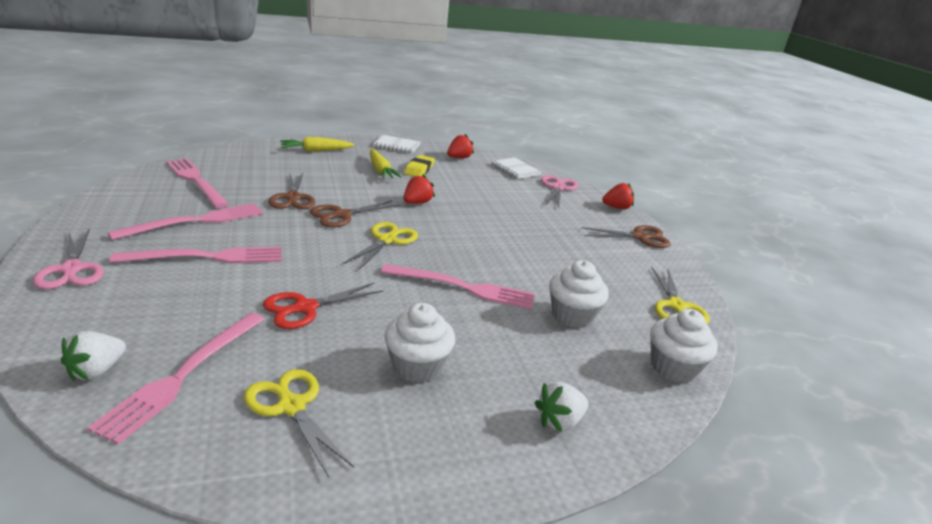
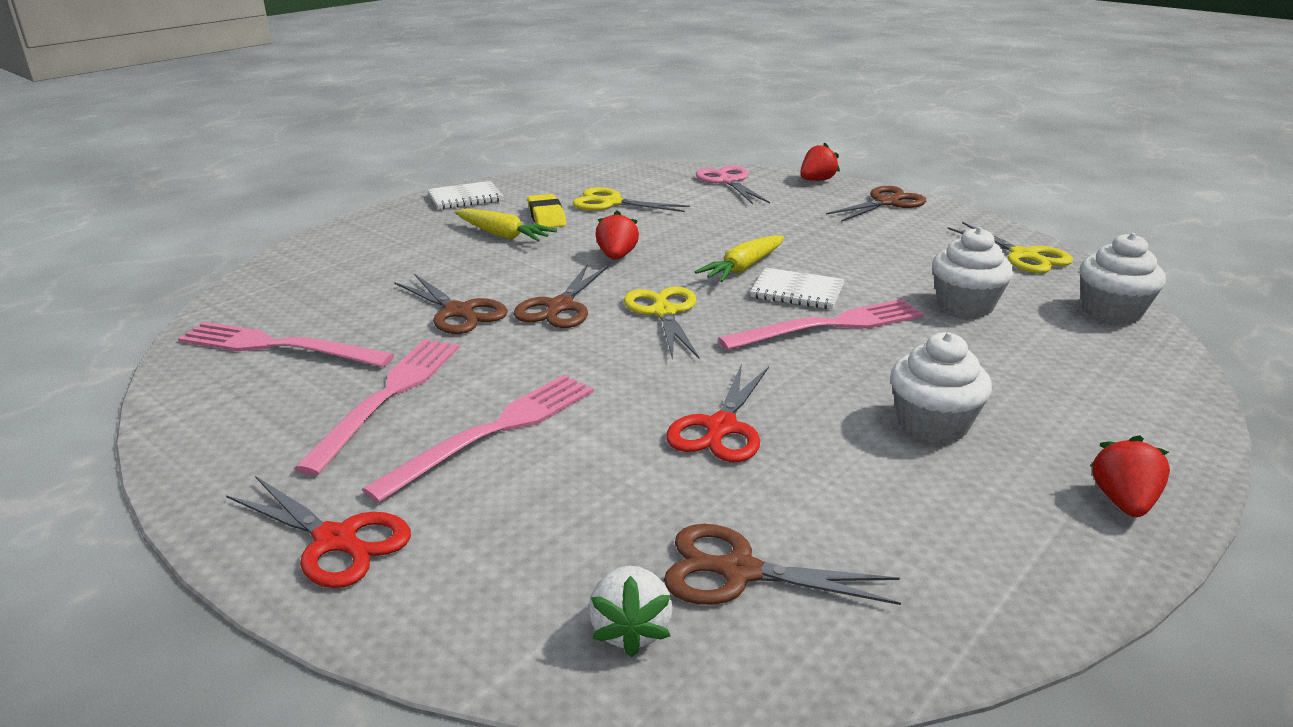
camera: 30 degrees left, 0 degrees up
(71, 270) = (337, 541): pink scissors -> red scissors
(183, 375) = (737, 571): pink fork -> brown scissors
(291, 406) = (899, 531): yellow scissors -> yellow scissors (610, 203)
(316, 150) = (372, 241): yellow carrot -> yellow carrot (743, 268)
(459, 158) = (566, 186): red strawberry -> red strawberry (1123, 502)
(515, 170) = (651, 177): white notebook -> white notebook (797, 291)
(559, 421) = (1120, 405): white strawberry -> none

